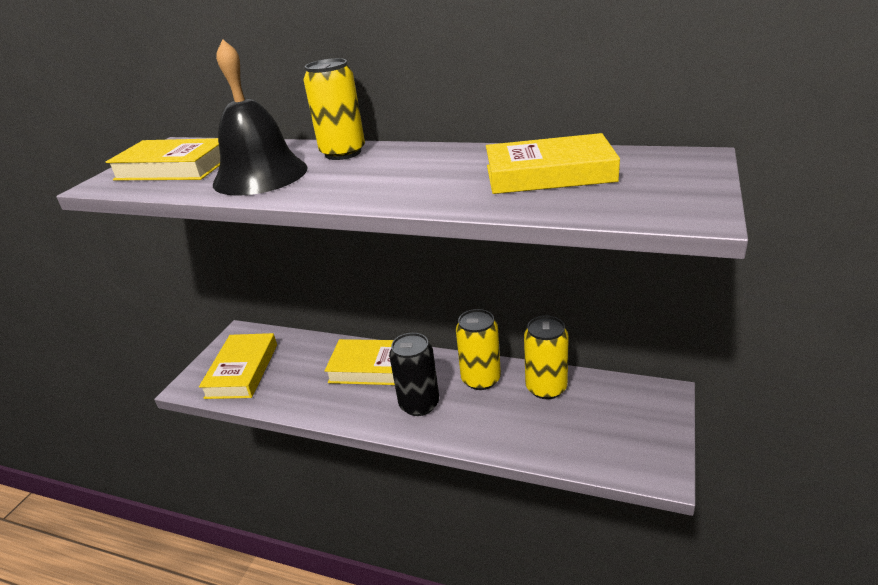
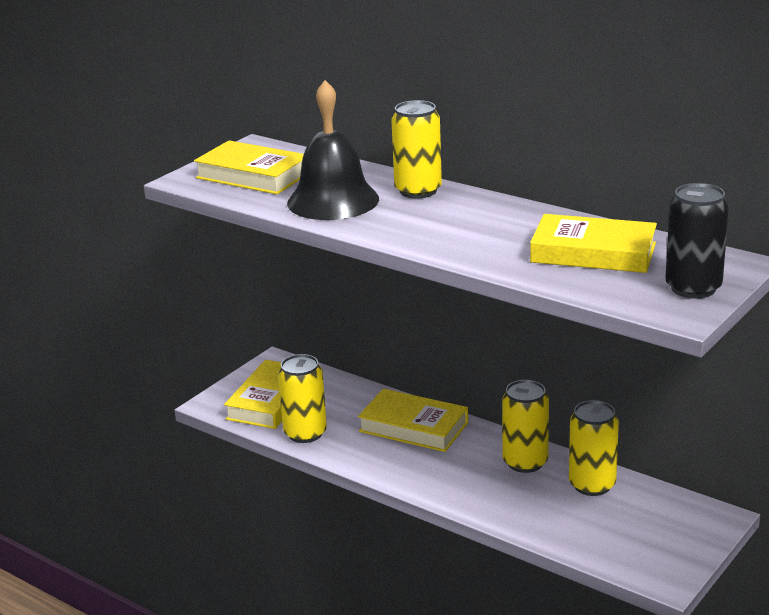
camera: 15 degrees right, 5 degrees down
(280, 396) = (305, 433): none -> yellow can
(419, 404) = (449, 471): black can -> black can (693, 288)

